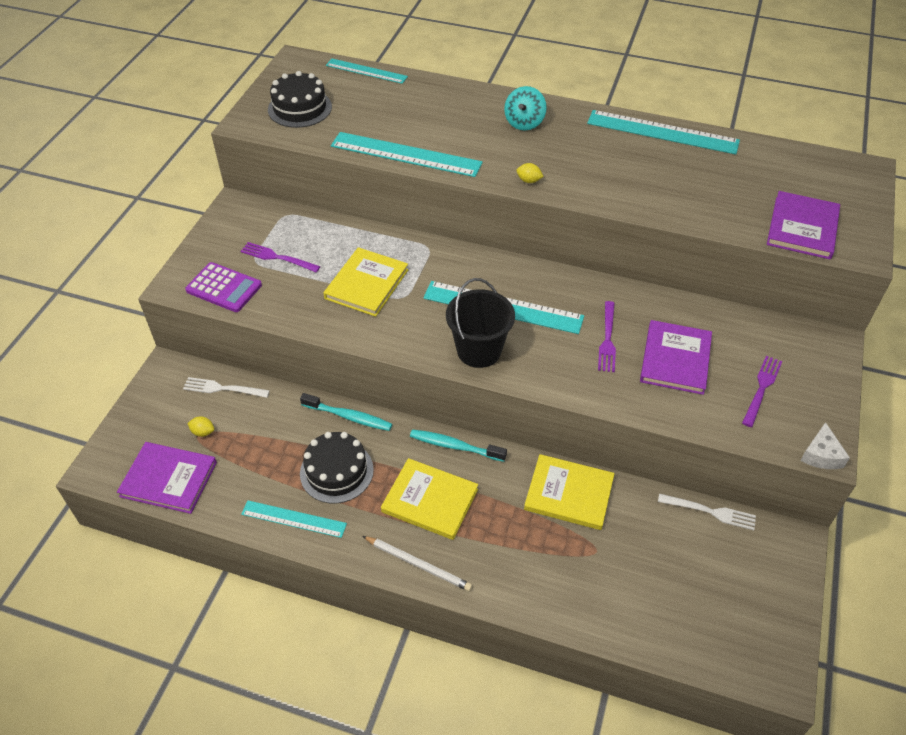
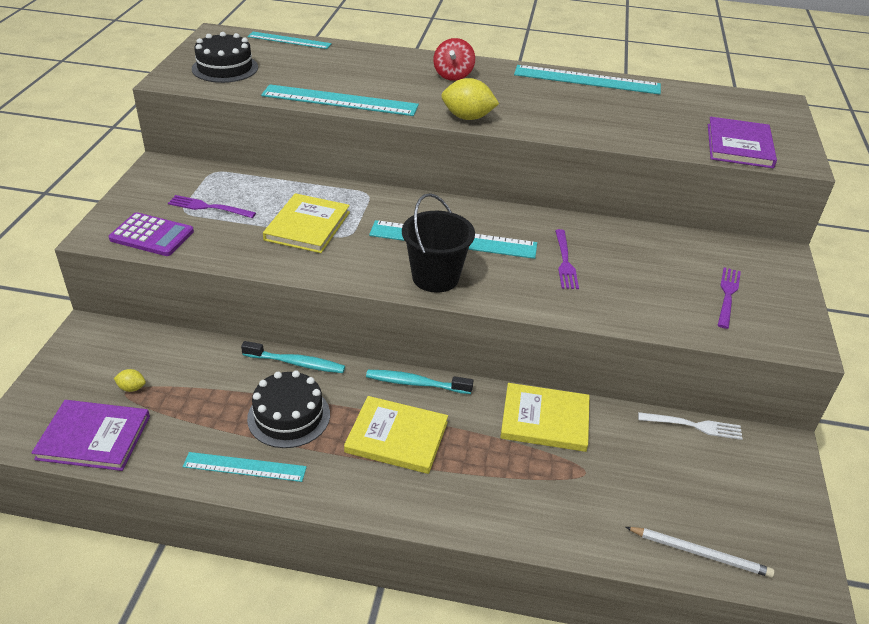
camera: 10 degrees left, 10 degrees down
(222, 388) = (152, 345): white fork -> none
(418, 564) = (393, 502): white pencil -> white pencil (700, 553)
(524, 123) = (453, 75): turquoise spinning top -> red spinning top
(529, 181) = (467, 117): yellow lemon -> yellow lemon, size x2.04
(675, 359) = (636, 275): purple book -> none
(821, 455) = (803, 348): white cheese -> none

